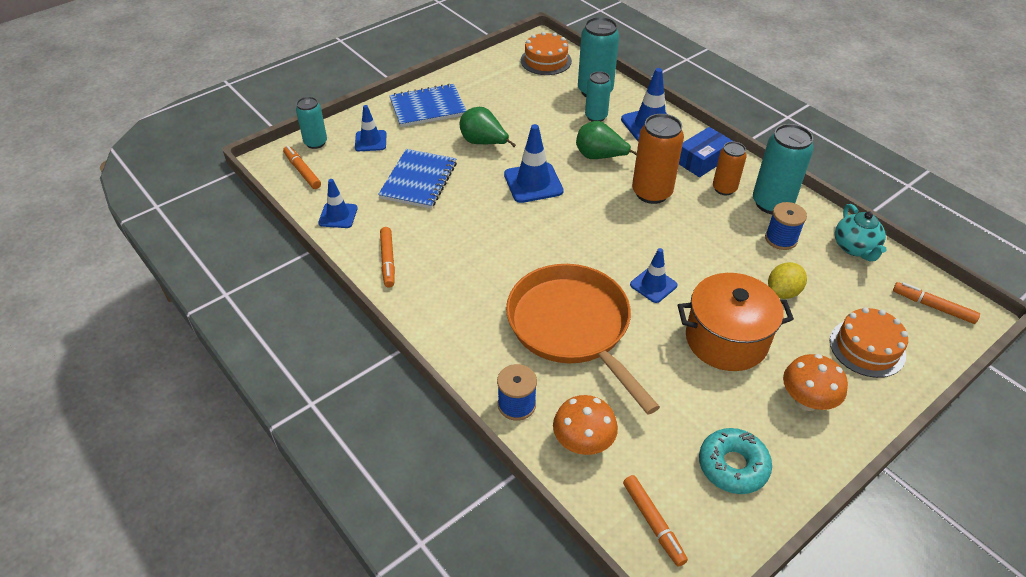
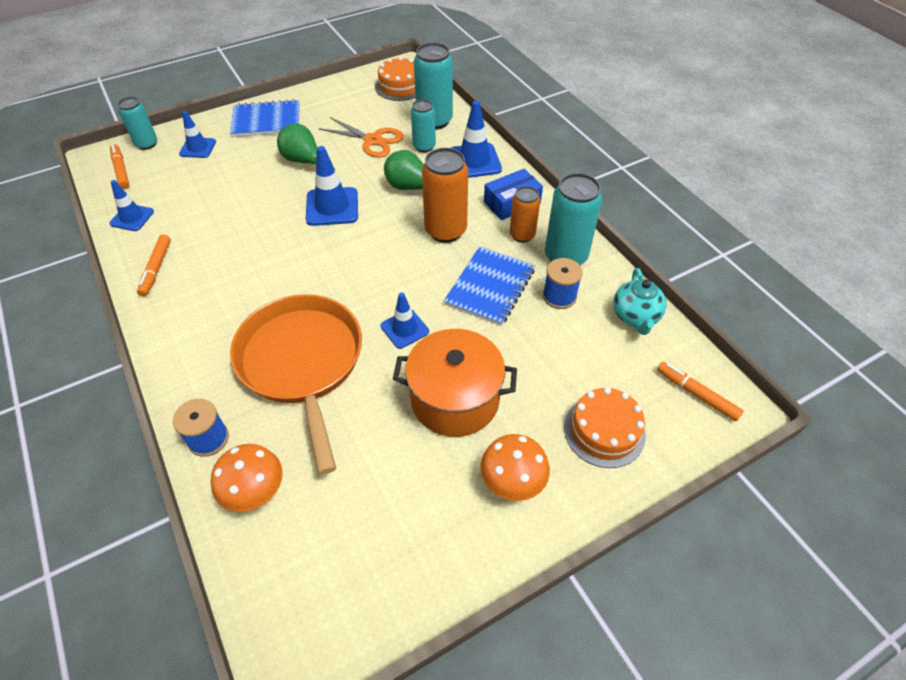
camera: 10 degrees right, 5 degrees up
(418, 180) = (224, 192): blue notebook -> blue notebook (490, 287)
(543, 116) = (373, 140): none -> orange scissors
(653, 523) = (287, 597): orange marker -> none
(733, 466) = (401, 545): turquoise donut -> none
(783, 292) = (537, 355): yellow lemon -> none

